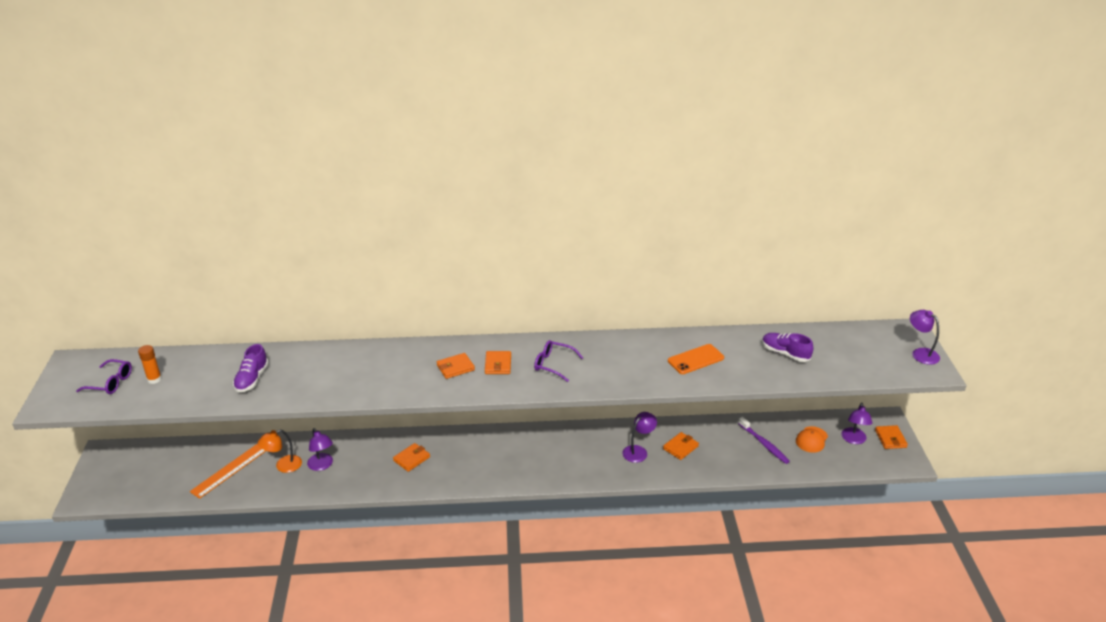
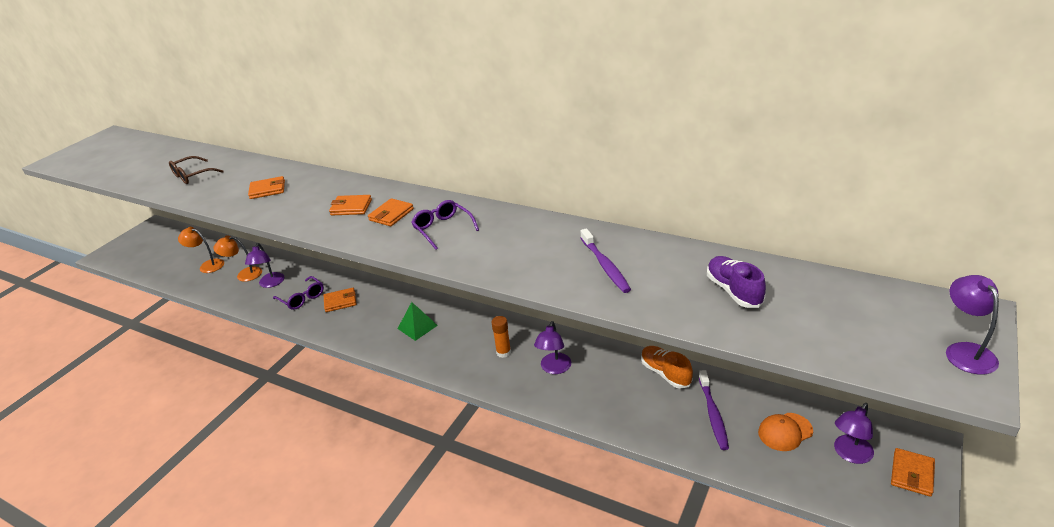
camera: 35 degrees right, 0 degrees up
(111, 383) = (109, 155): purple glasses -> purple glasses (302, 298)
(154, 379) = (135, 159): orange glue stick -> orange glue stick (503, 352)
(230, 470) = (207, 265): orange ruler -> orange lamp
(252, 379) = (192, 176): purple shoe -> brown glasses
(503, 456) = (417, 327): none -> green pyramid
(638, 451) = (554, 368): purple lamp -> purple lamp turned 120 degrees clockwise
(680, 447) = (605, 381): orange wallet -> orange wallet (267, 190)
(695, 359) = (605, 266): orange phone -> purple toothbrush
(714, 428) = (665, 373): none -> orange shoe

